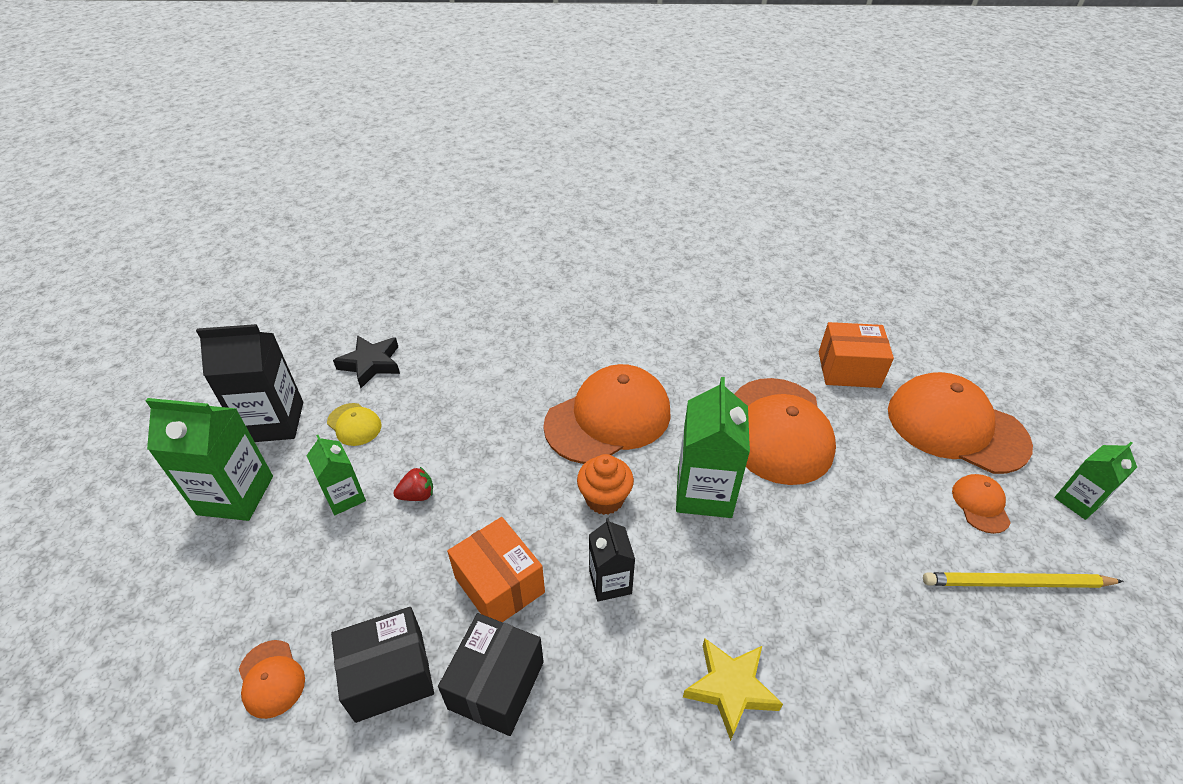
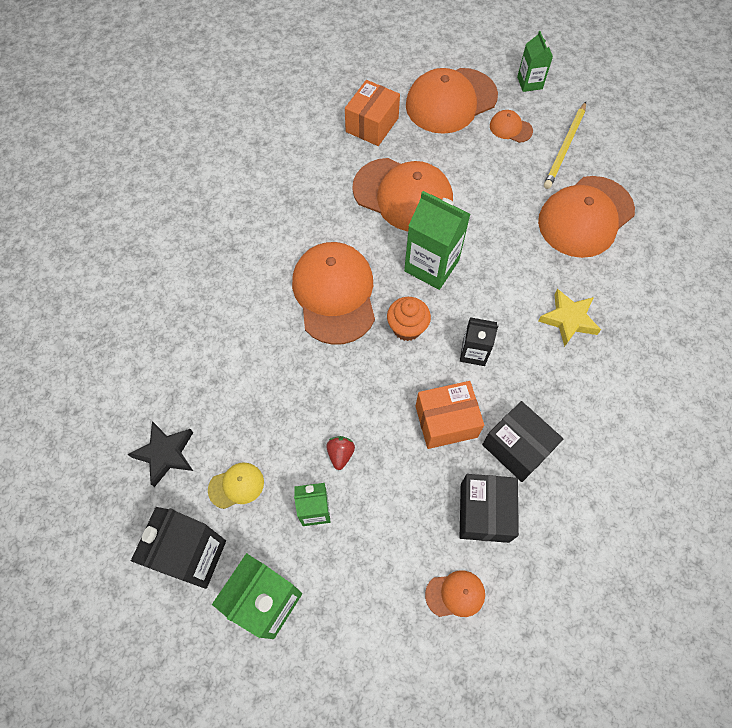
camera: 65 degrees left, 20 degrees up
(922, 653) = (585, 217): none -> orange cap

